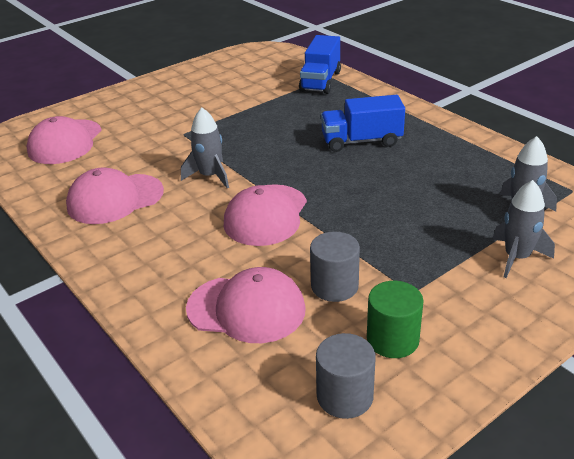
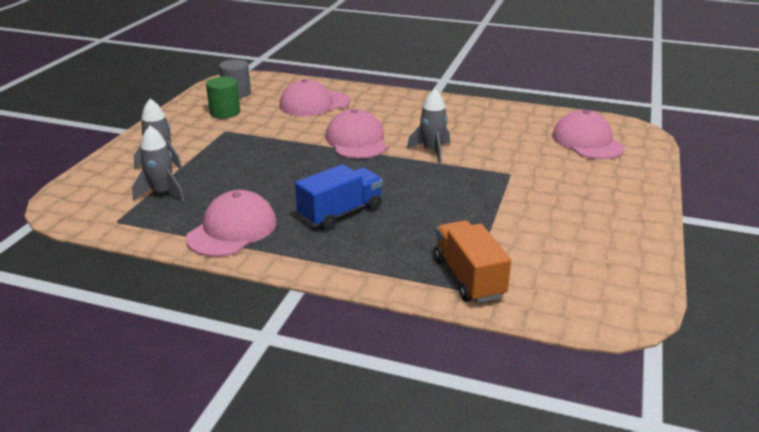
camera: 145 degrees right, 5 degrees down
(115, 199) = (472, 122): pink cap -> pink cap (232, 230)
(320, 81) = (468, 278): blue truck -> orange truck
(334, 286) = (274, 122): grey cylinder -> none

